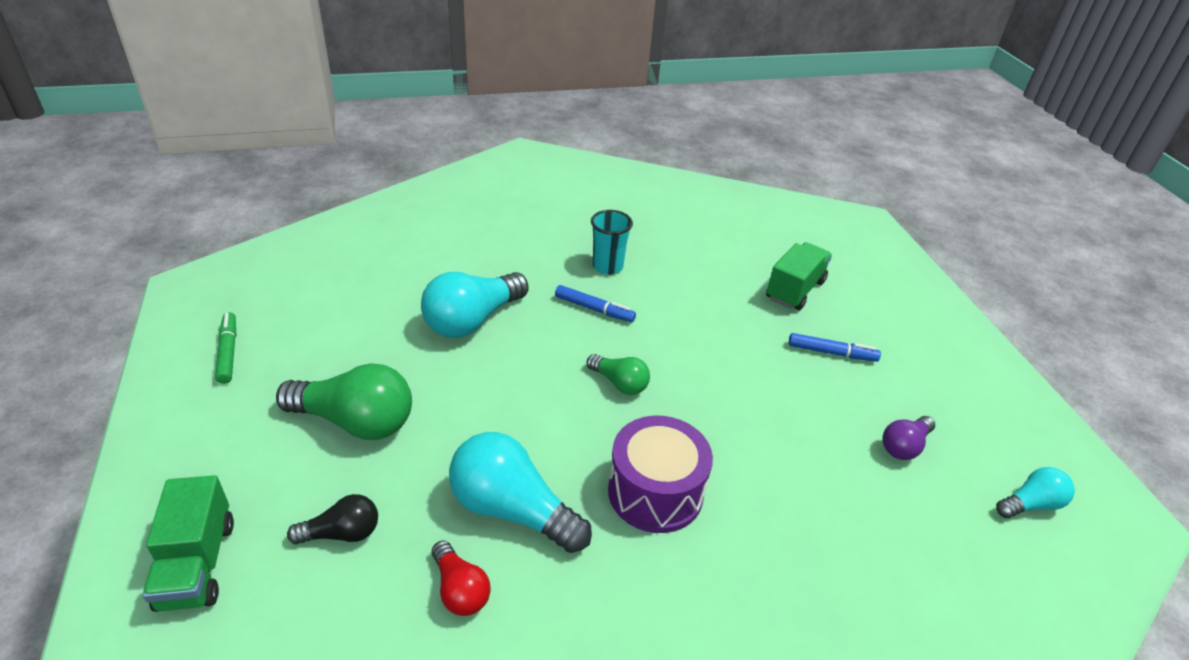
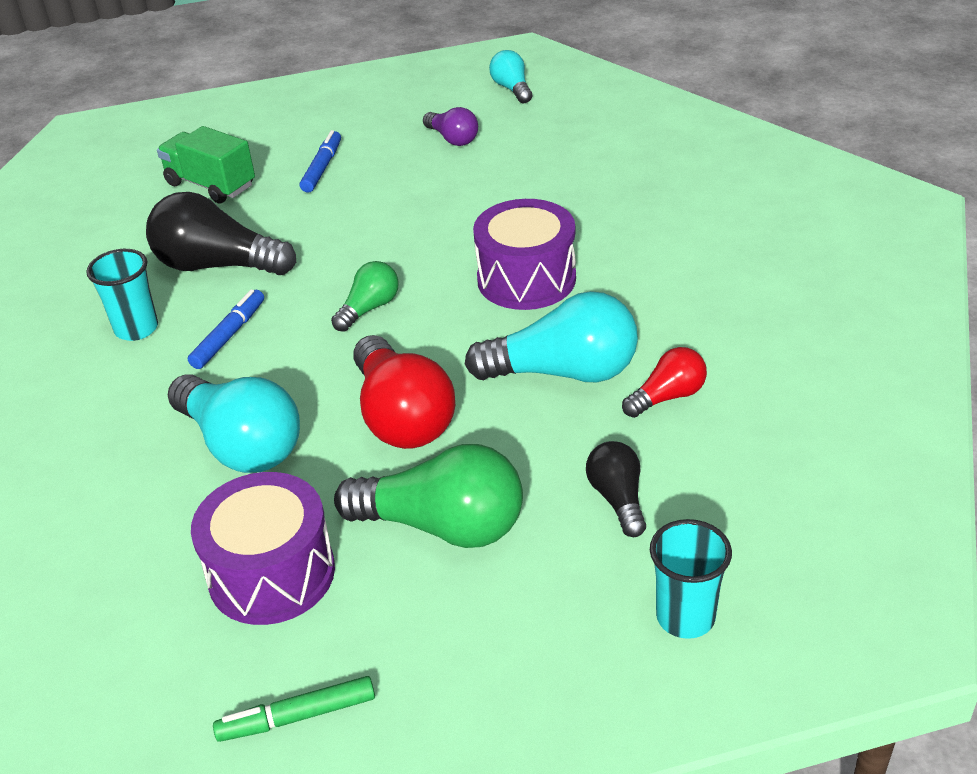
camera: 85 degrees left, 0 degrees up
(197, 564) = (685, 617): green truck -> turquoise cup
(347, 338) = (272, 573): none -> purple drum
(355, 421) = (443, 526): green light bulb -> green light bulb turned 90 degrees clockwise
(480, 401) = (402, 417): none -> red light bulb
(512, 510) = (563, 372): turquoise light bulb -> turquoise light bulb turned 120 degrees counterclockwise
(682, 299) = (217, 265): none -> black light bulb

